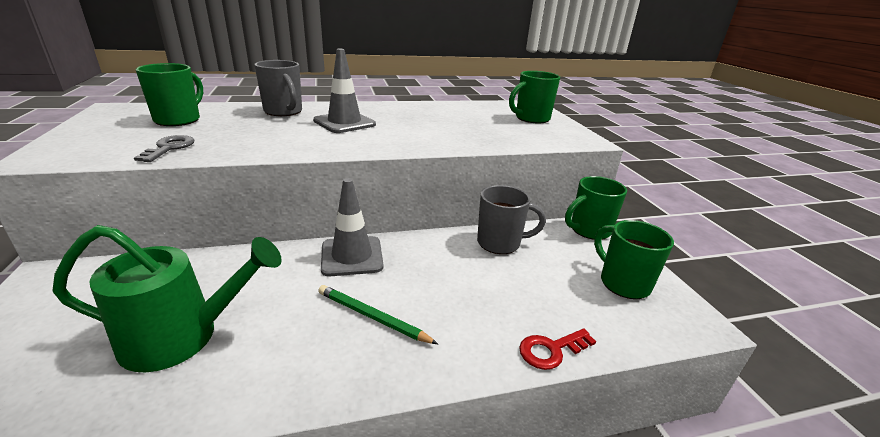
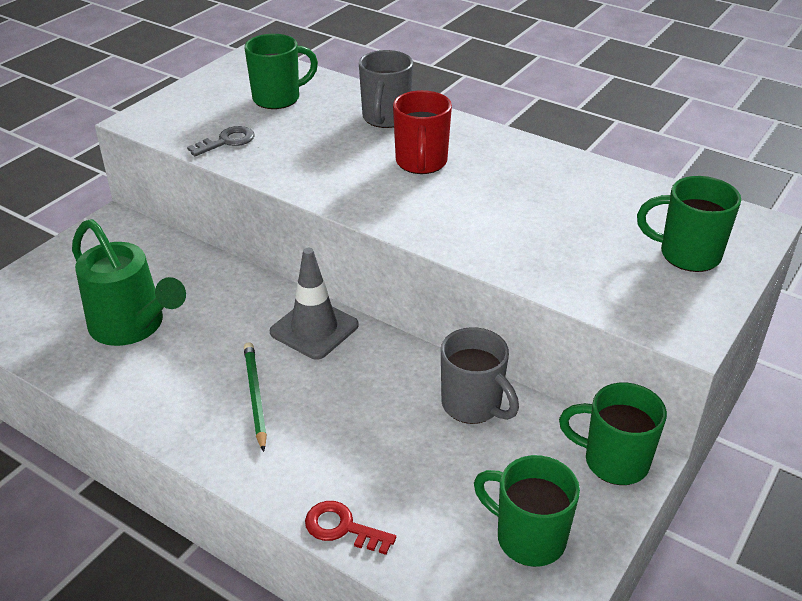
camera: 50 degrees right, 10 degrees up
(344, 123) = (421, 163): grey traffic cone -> red mug
(623, 283) = (528, 538): green mug -> green mug turned 75 degrees counterclockwise

